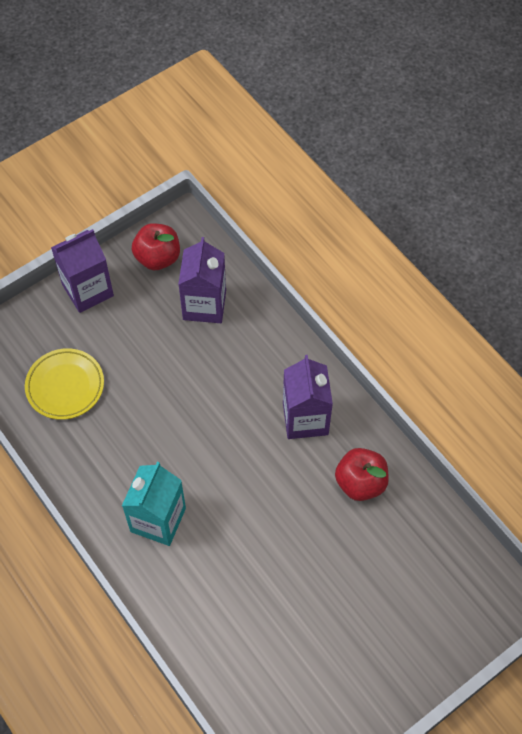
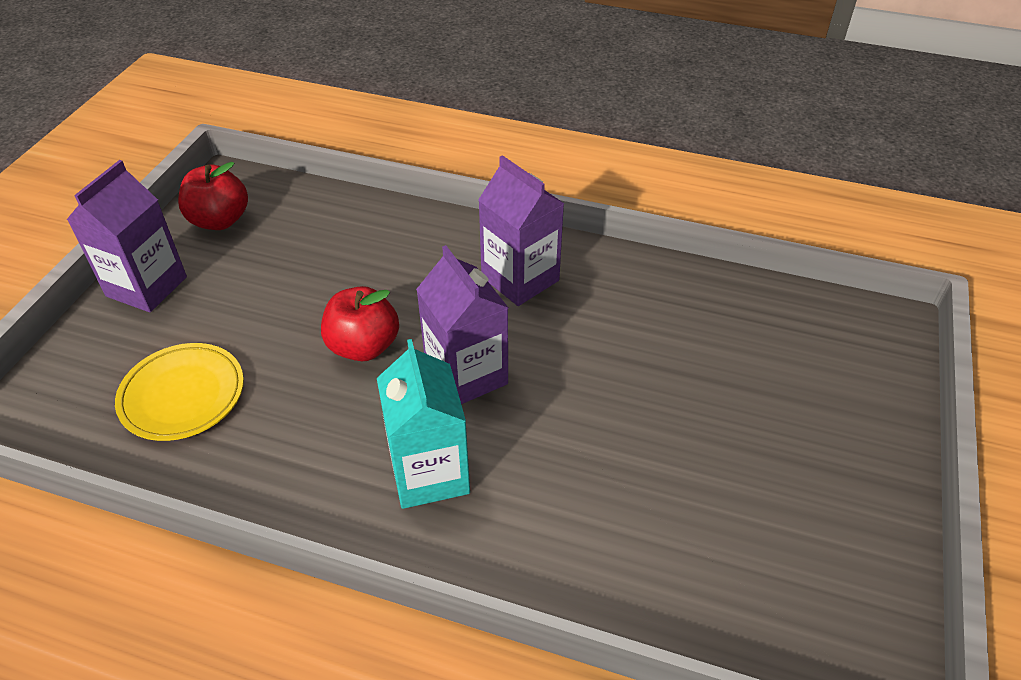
camera: 35 degrees left, 15 degrees down
(204, 305) = (312, 236): purple carton -> purple carton (466, 375)
(360, 483) = (635, 304): red apple -> red apple (363, 346)

